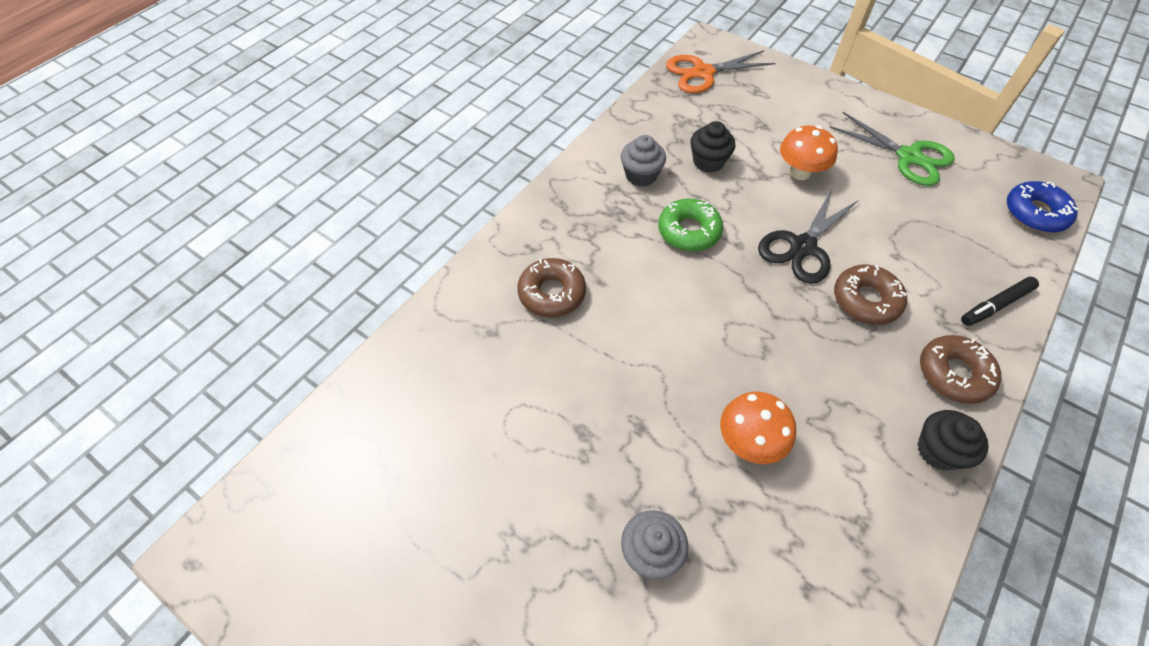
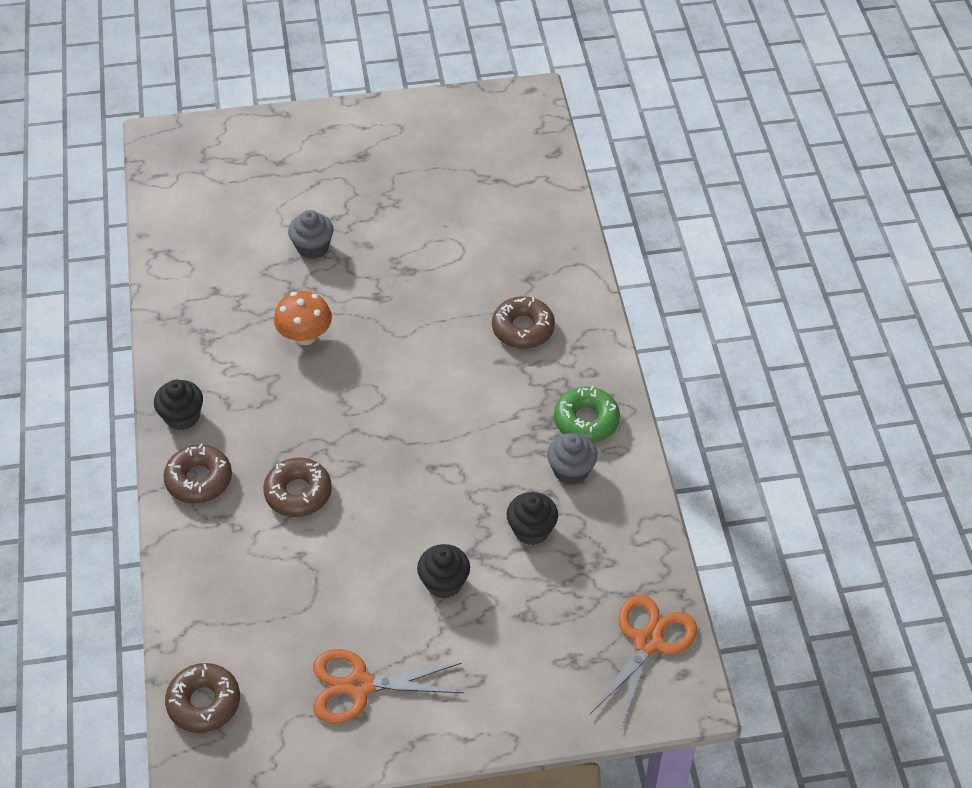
camera: 135 degrees right, 5 degrees down
(689, 231) = (480, 449): green donut -> green donut (586, 420)
(800, 172) = (444, 582): orange mushroom -> black cupcake
(802, 247) = (381, 504): black scissors -> none
(908, 157) = (360, 686): green scissors -> orange scissors
(995, 305) = (195, 565): black marker -> none
(1035, 213) = (204, 702): blue donut -> brown donut

